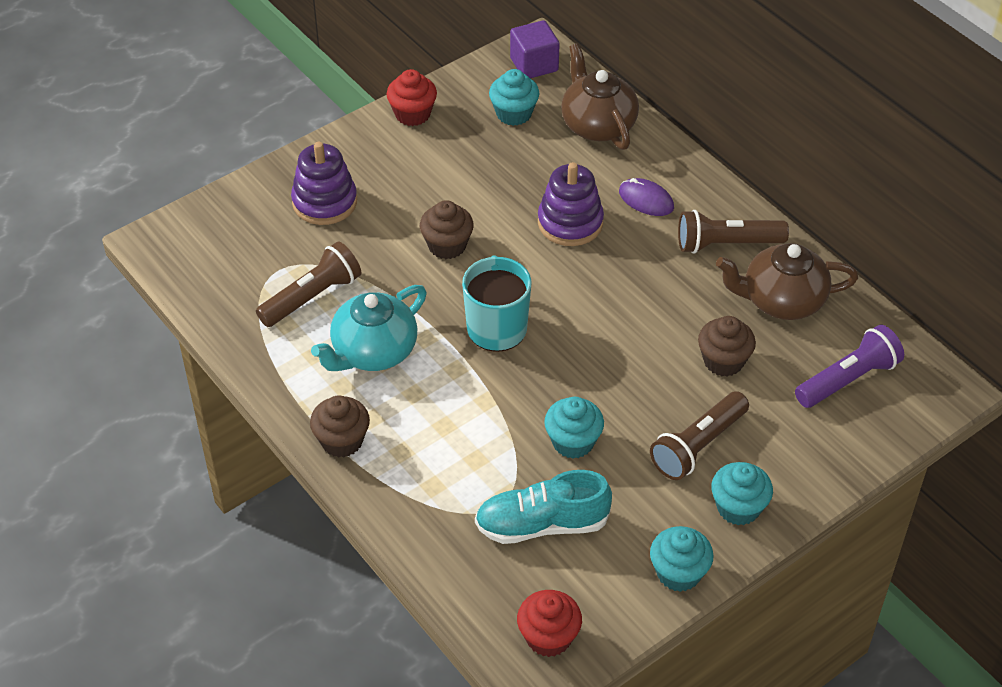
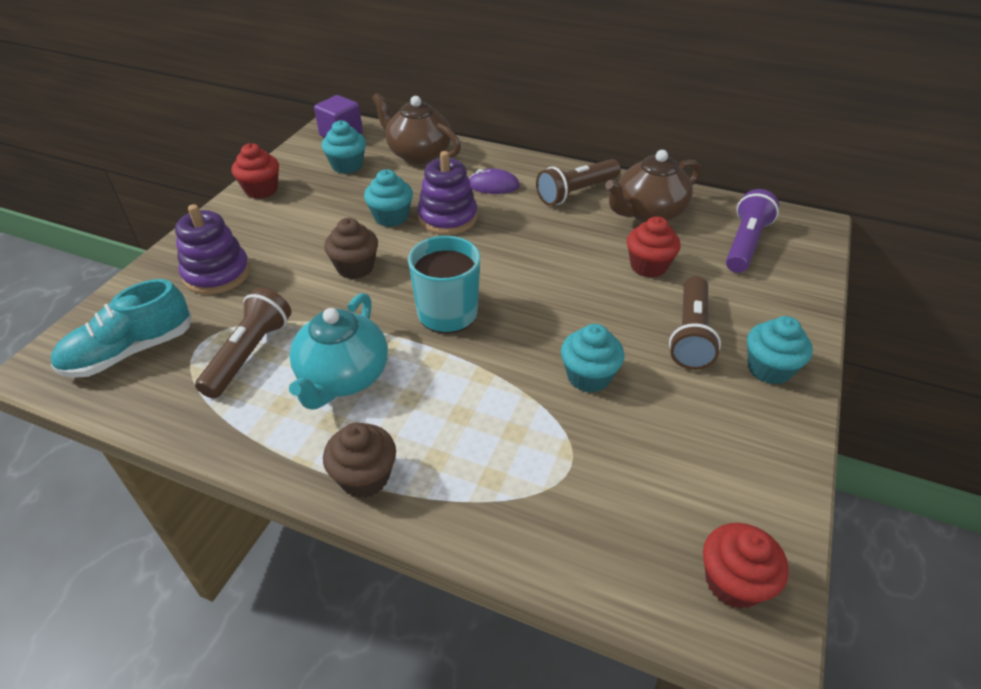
camera: 30 degrees left, 5 degrees down
(542, 525) = (626, 465): turquoise shoe -> turquoise shoe (130, 352)
(678, 573) = (781, 449): turquoise cupcake -> turquoise cupcake (391, 217)
(723, 361) = (648, 266): brown cupcake -> red cupcake

